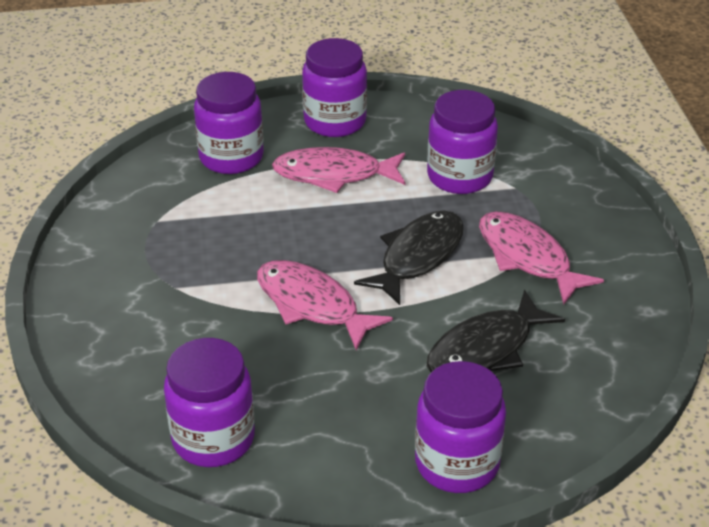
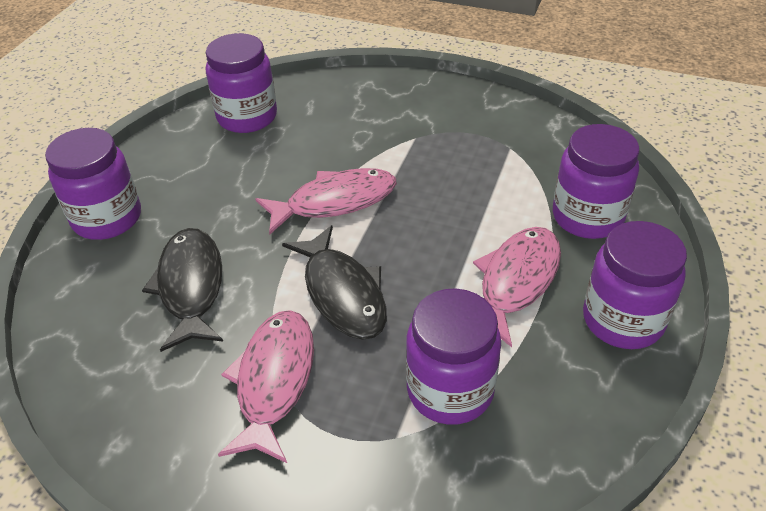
camera: 120 degrees right, 5 degrees up
(527, 258) = (274, 381): pink fish -> pink fish turned 75 degrees counterclockwise

